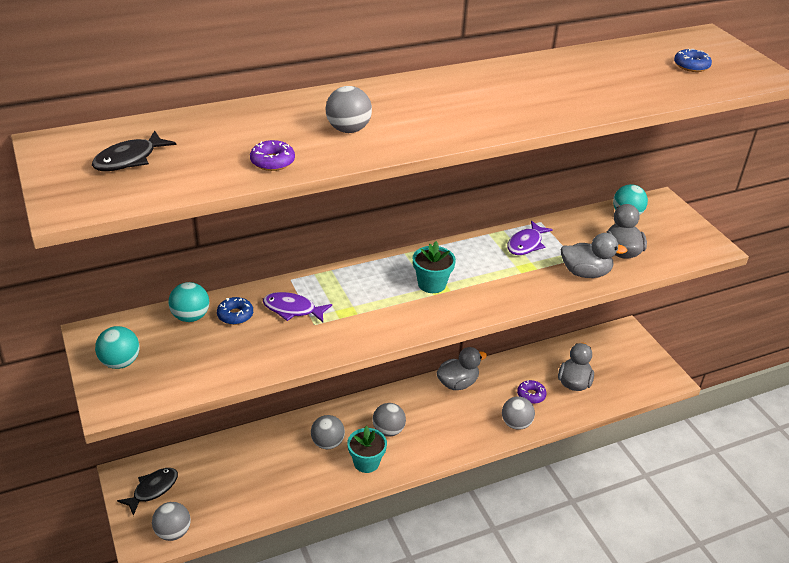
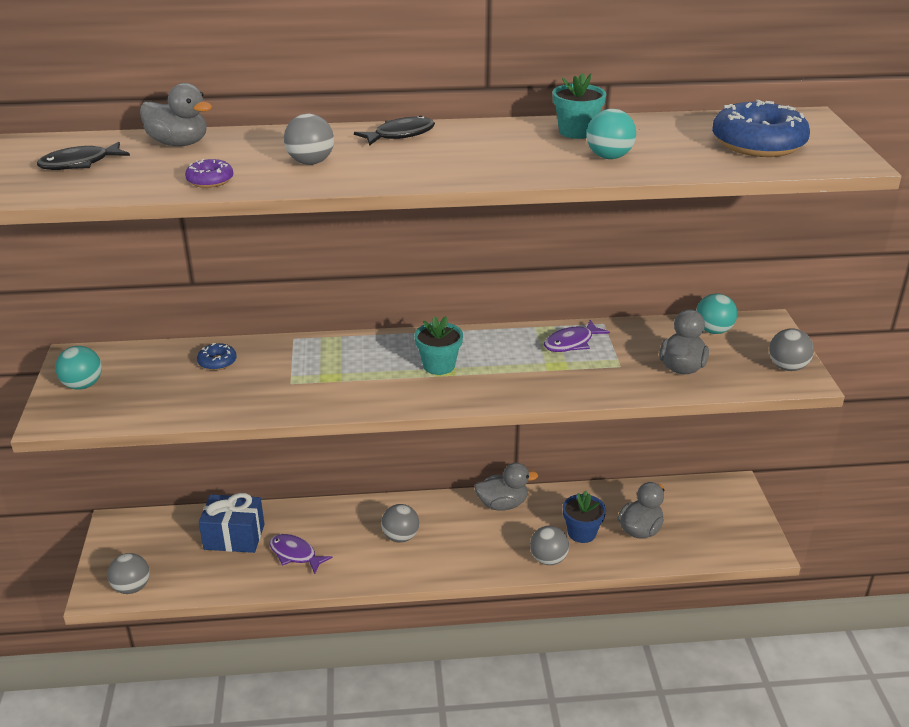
camera: 20 degrees right, 5 degrees down
(153, 489) = (133, 543): black fish -> black fish (400, 135)
(191, 317) = (174, 356): turquoise ball -> turquoise ball (609, 157)
(243, 462) = (234, 537): none -> blue gift
(292, 309) = (277, 366): purple fish -> purple fish (295, 554)
(327, 443) = (329, 536): grey ball -> grey ball (787, 367)
(366, 462) = (360, 564): turquoise flower pot -> turquoise flower pot (576, 132)
(531, 395) = (582, 533): purple donut -> blue flower pot
(585, 273) = (623, 382): grey duck -> grey duck (179, 143)
(691, 66) = (758, 143): blue donut -> blue donut, size x2.14

